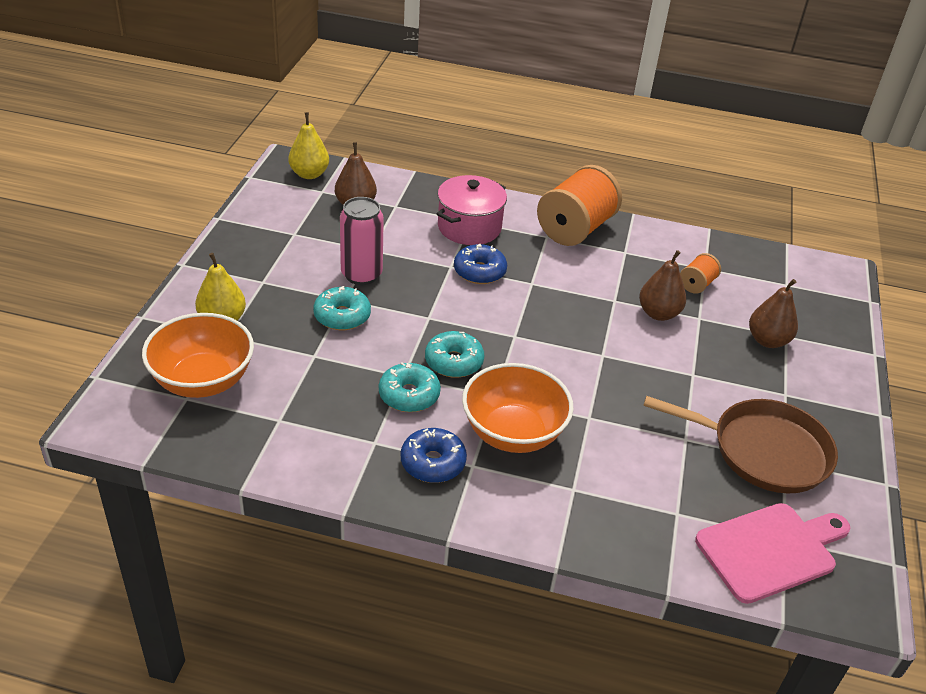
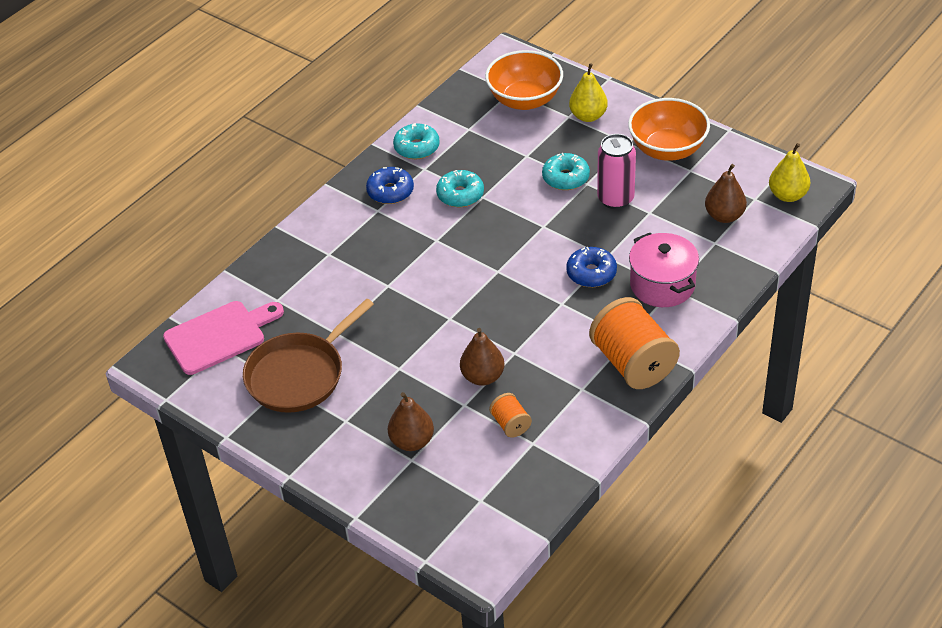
camera: 120 degrees right, 5 degrees up
(454, 362) = (484, 227): turquoise donut -> turquoise donut (417, 147)
(513, 433) = (395, 239): orange bowl -> orange bowl (667, 149)
(770, 550) = (219, 336): pink cutting board -> pink cutting board turned 120 degrees counterclockwise

